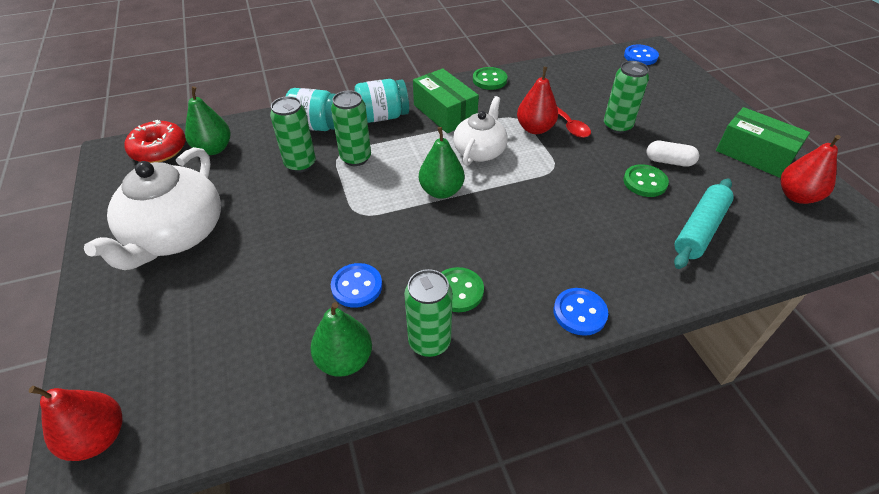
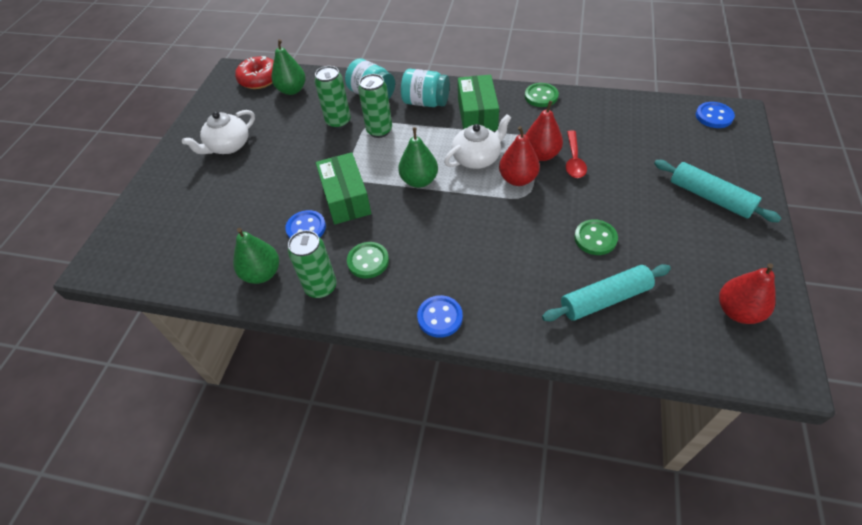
camera: 35 degrees right, 5 degrees up
(98, 437) = (112, 254): red pear -> red pear (518, 179)
(176, 235) = (228, 146): white teapot -> white teapot, size x0.62
(617, 126) = (619, 178): green can -> none
(669, 161) = (637, 229): white capsule -> none
(696, 117) = (710, 197): none -> turquoise rolling pin
(754, 154) = (735, 255): green box -> green box (346, 198)

